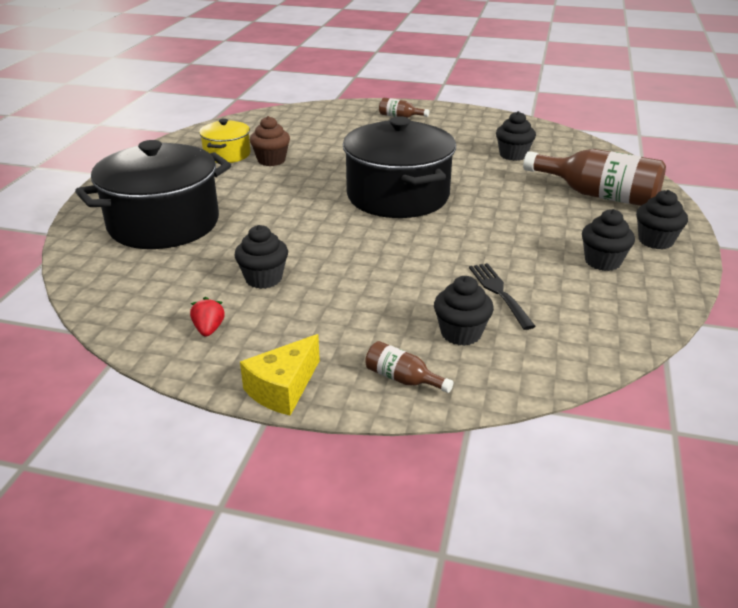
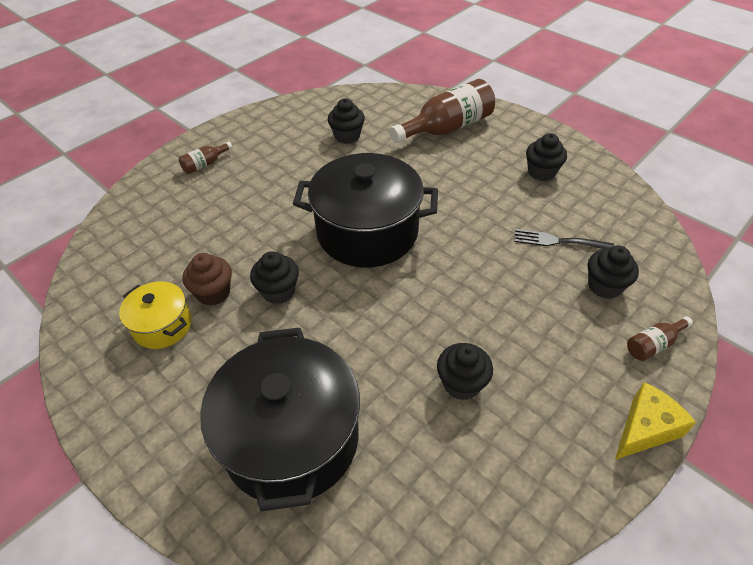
camera: 60 degrees left, 15 degrees up
(209, 329) = (532, 458): red strawberry -> none
(283, 389) = (645, 429): yellow cheese -> yellow cheese turned 105 degrees counterclockwise
(655, 241) = (527, 136): black cupcake -> black cupcake (278, 291)

